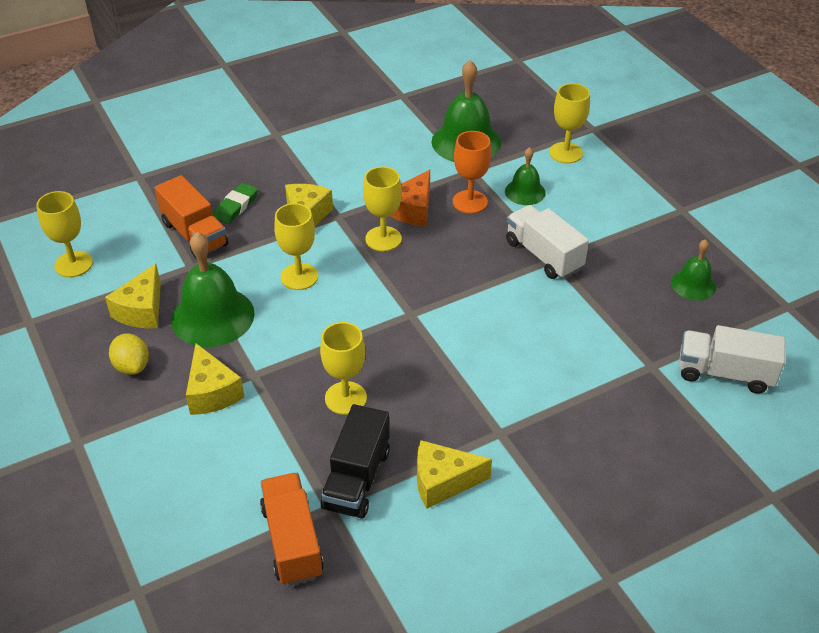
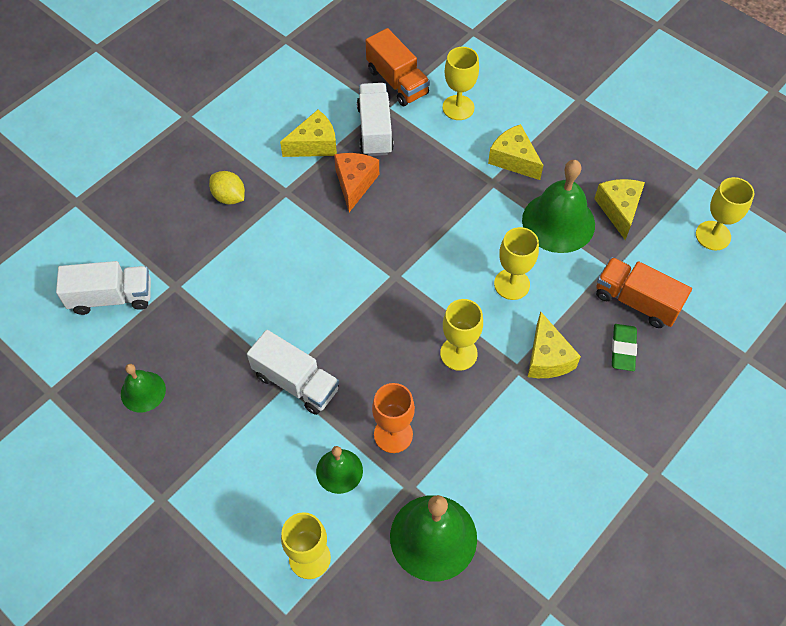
camera: 160 degrees right, 15 degrees up
(132, 366) = (587, 161): yellow lemon -> yellow lemon (229, 197)
(345, 398) = (412, 184): yellow goblet -> yellow goblet (458, 107)
(356, 479) = (375, 130): black truck -> white truck
(412, 210) = (447, 402): orange cheese -> orange cheese (355, 183)

